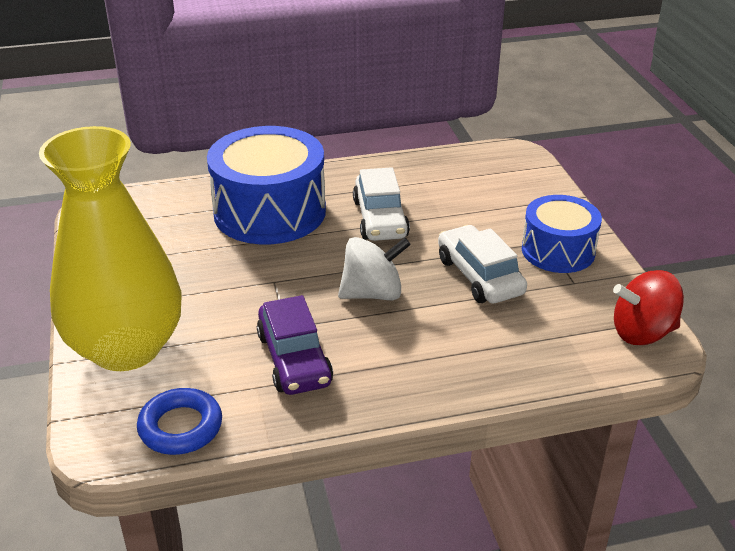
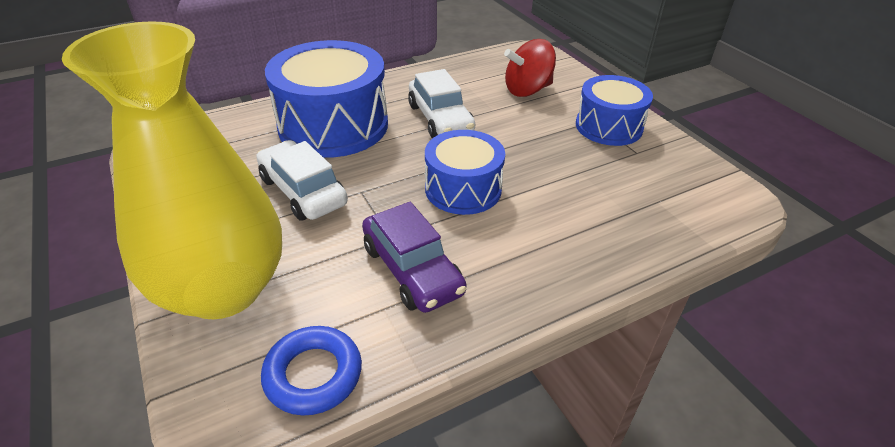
camera: 15 degrees left, 5 degrees up
(372, 293) = (463, 189): white spinning top -> blue drum
(479, 276) = (553, 158): white car -> white car (303, 191)
(642, 332) = (719, 188): red spinning top -> red spinning top (527, 90)

